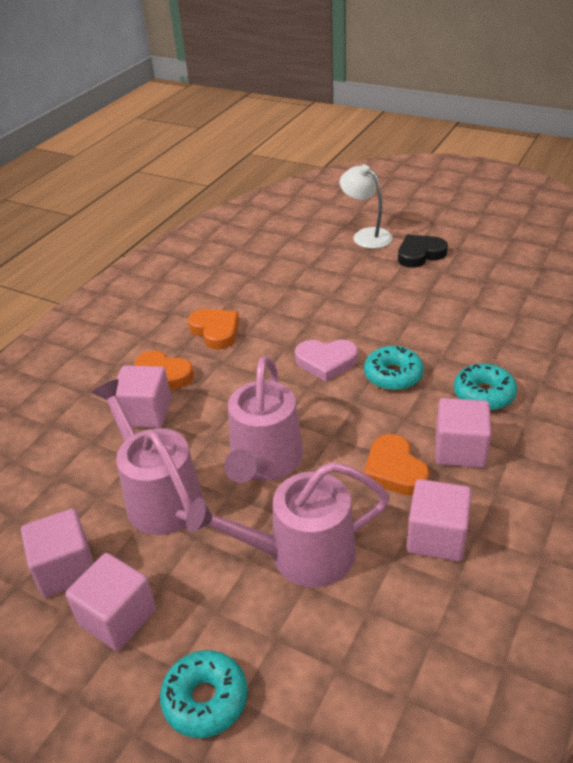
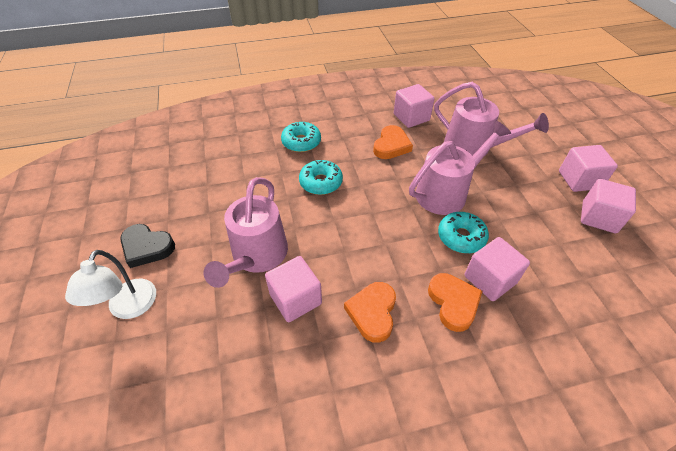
camera: 135 degrees left, 10 degrees up
(158, 495) = (521, 218): pink watering can -> pink watering can (256, 257)
(205, 699) = (556, 135): turquoise donut -> turquoise donut (461, 237)
(326, 362) = (339, 220): pink heart -> none
(460, 450) = (352, 132): pink cube -> pink cube (295, 299)

